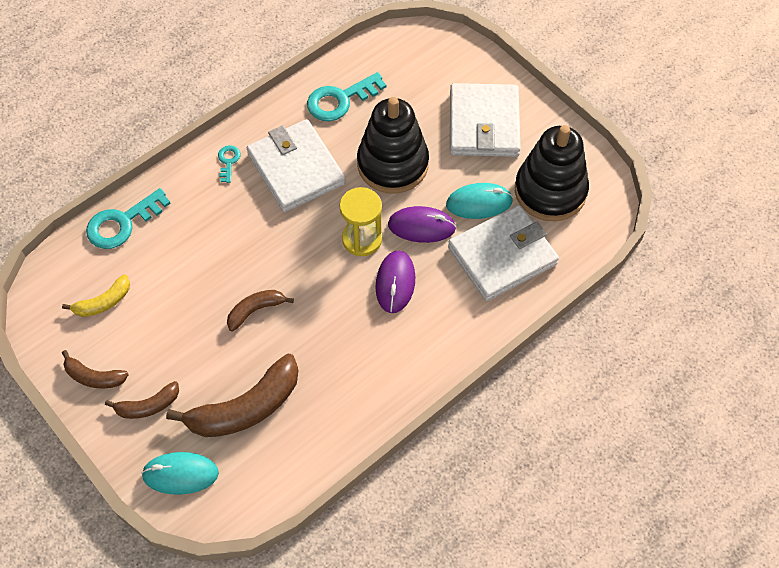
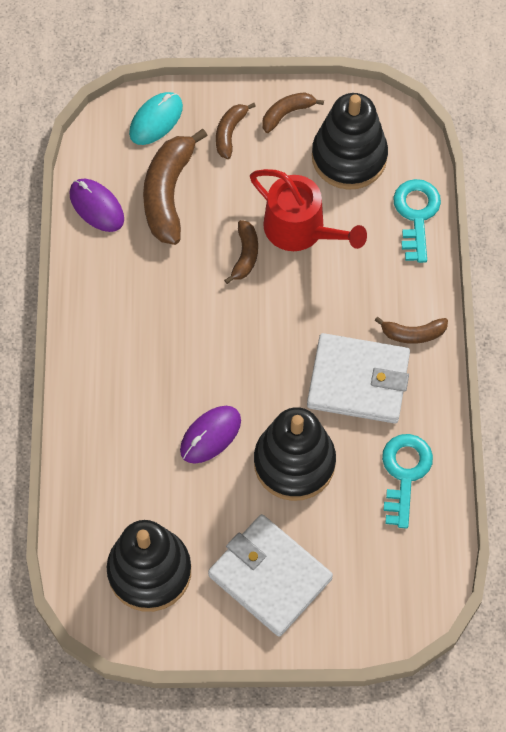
camera: 130 degrees right, 5 degrees up
(103, 302) = (349, 157): yellow banana -> black stacking toy
(200, 289) = (300, 229): none -> red watering can
(228, 161) = (413, 334): turquoise key -> brown banana
(362, 239) = (240, 380): yellow hourglass -> none
(395, 283) = (176, 373): purple mouse -> purple mouse (96, 206)
(479, 203) = (191, 501): turquoise mouse -> none
(502, 255) = (125, 476): white wallet -> none

